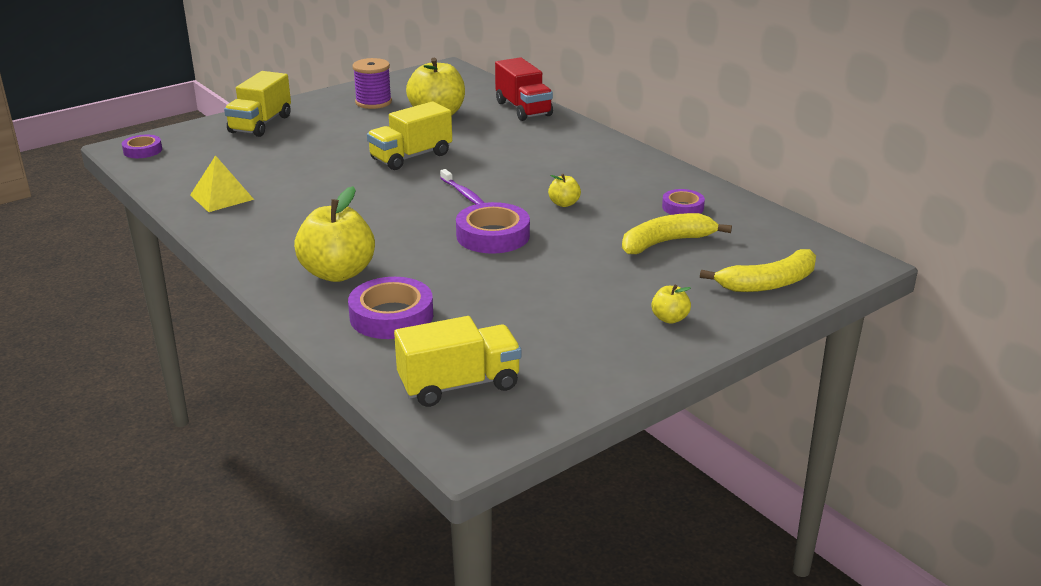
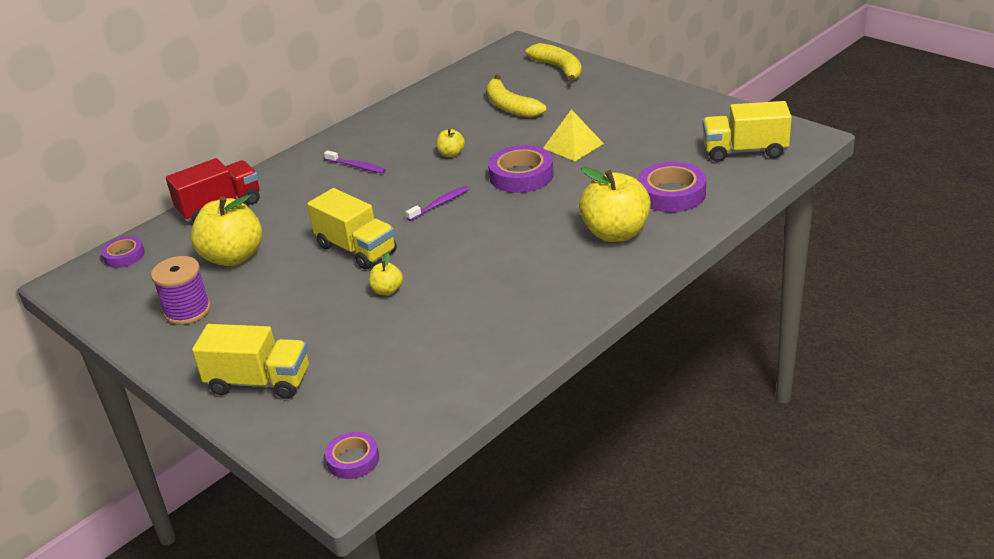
camera: 95 degrees left, 5 degrees up
(221, 197) = (480, 346): yellow pyramid -> yellow pyramid (573, 146)
(459, 385) = (744, 151): yellow truck -> yellow truck turned 60 degrees counterclockwise
(564, 160) = (357, 166): none -> purple toothbrush
(669, 318) = (622, 95): yellow apple -> yellow apple (387, 290)
(682, 207) = (447, 106): purple tape -> purple tape (124, 256)

